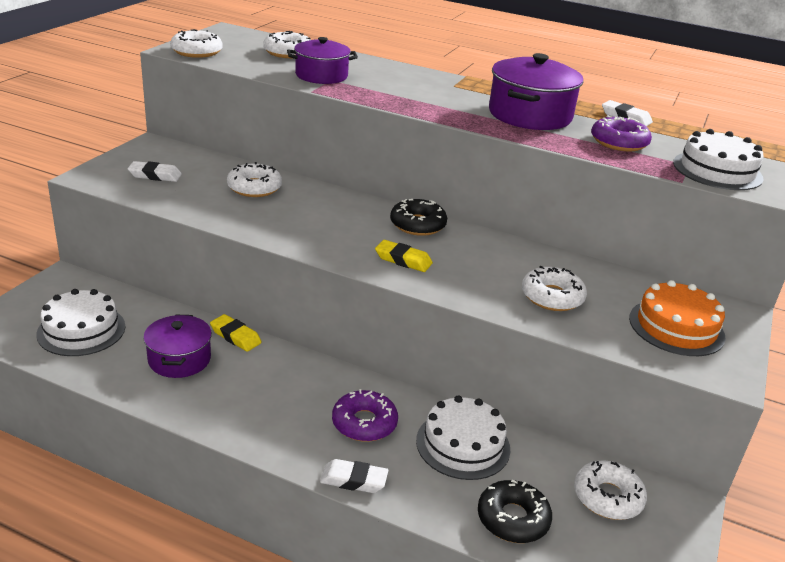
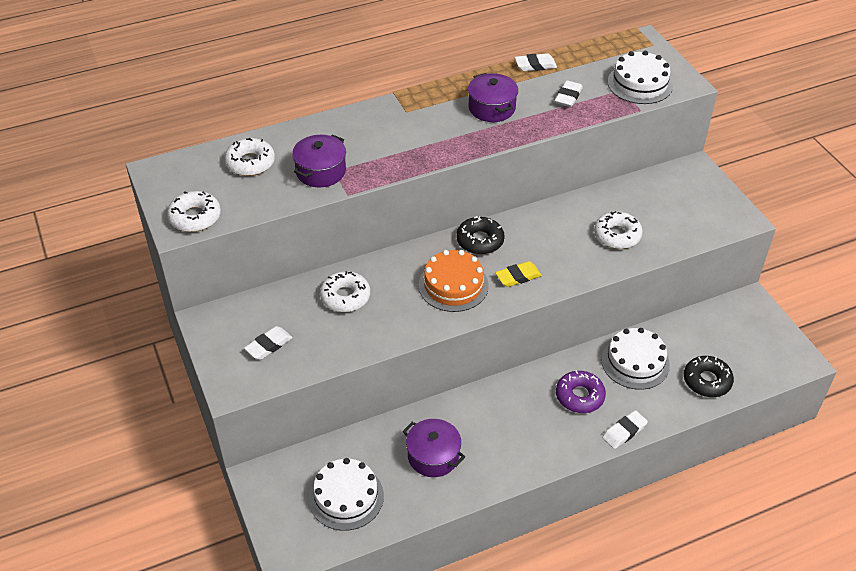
camera: 45 degrees left, 15 degrees up
(235, 336) = (433, 411): yellow eraser -> none
(530, 115) = (492, 108): purple pot -> purple pot, size x0.66
(607, 497) = (723, 329): white donut -> none
(619, 142) = (568, 97): purple donut -> white eraser
(676, 327) = (688, 205): orange cake -> orange cake (453, 285)

